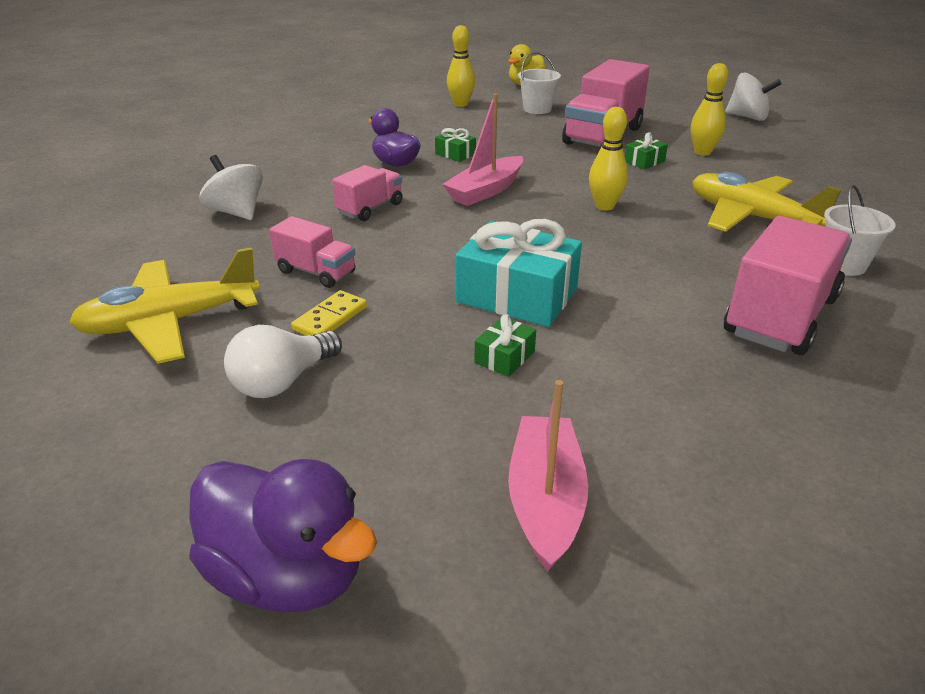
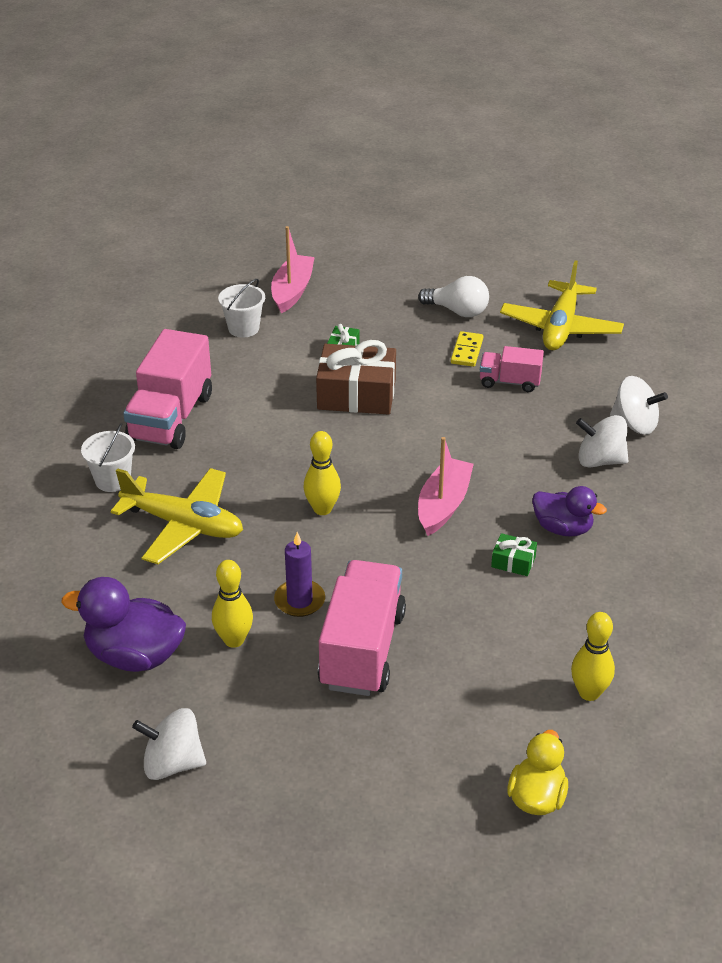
camera: 160 degrees right, 5 degrees up
(170, 322) = (560, 327): yellow plane -> yellow plane turned 150 degrees clockwise
(282, 381) = (458, 311): white light bulb -> white light bulb turned 90 degrees clockwise
(287, 574) = (384, 249): purple duck -> purple duck (134, 656)
(308, 194) = (600, 460): none -> white spinning top
(370, 208) = (529, 455): pink truck -> none
(517, 295) = (356, 394): turquoise gift -> brown gift
(537, 109) = (476, 707): white bucket -> white bucket (243, 328)
(545, 500) = (292, 291): pink boat -> pink boat turned 150 degrees counterclockwise
(644, 161) = (299, 600): green gift -> purple candle

